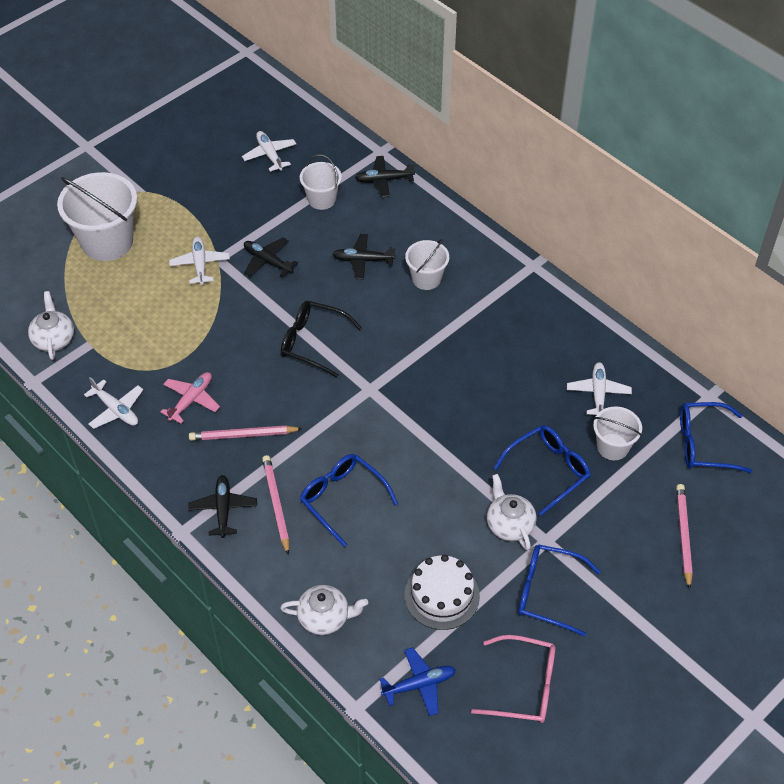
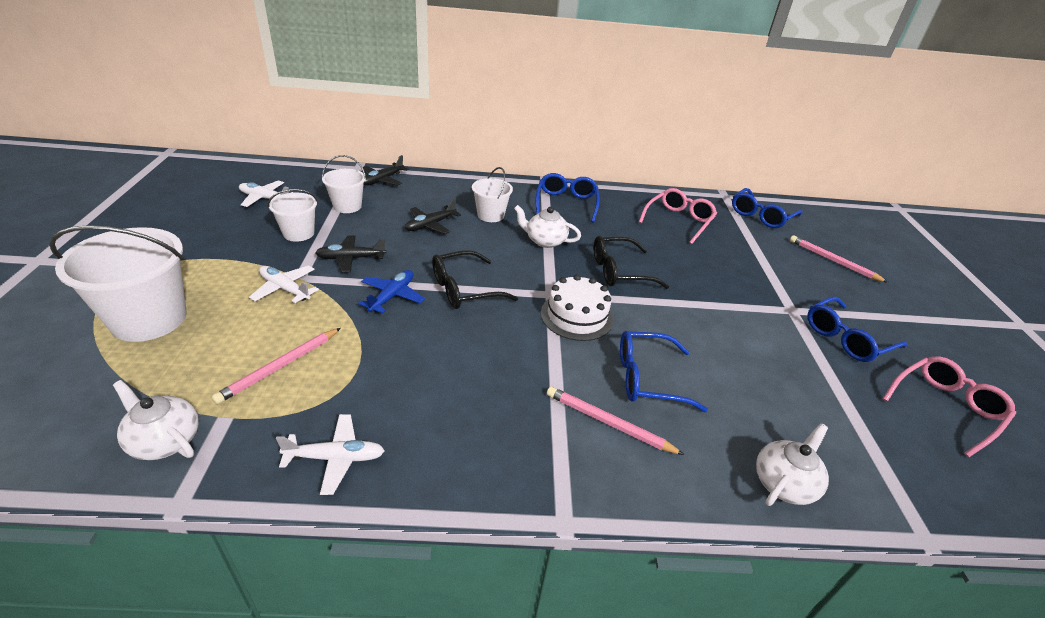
camera: 50 degrees left, 15 degrees down
(191, 400) = (412, 394): pink plane -> none
(223, 509) = (571, 465): black plane -> none
(243, 435) = (501, 389): pink pencil -> pink pencil (280, 366)
(419, 684) = (914, 470): blue plane -> blue plane (392, 296)
(442, 595) = (810, 391): white cake -> white cake (577, 316)
(454, 406) = (619, 271): none -> black glasses
(509, 524) = (761, 315): white teapot -> white teapot (545, 241)
(548, 470) = (725, 272): blue glasses -> blue glasses (566, 203)
(598, 393) = (678, 221): white plane -> pink glasses
(612, 447) = (730, 241): white bucket -> white bucket (298, 233)

